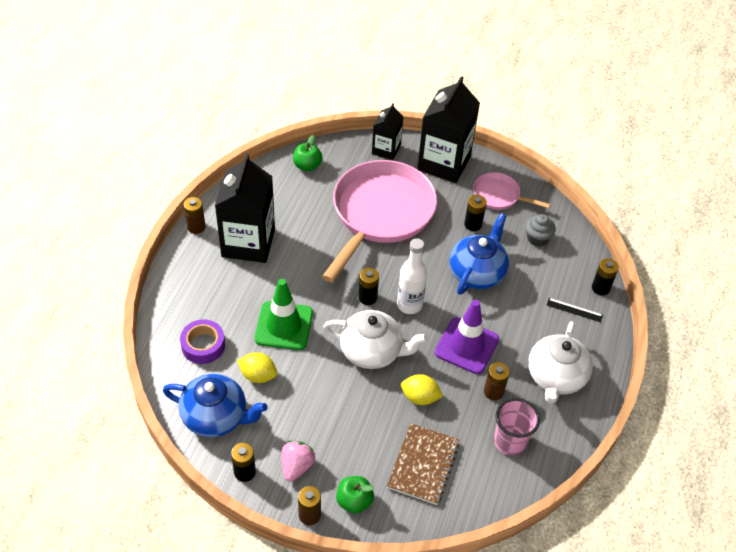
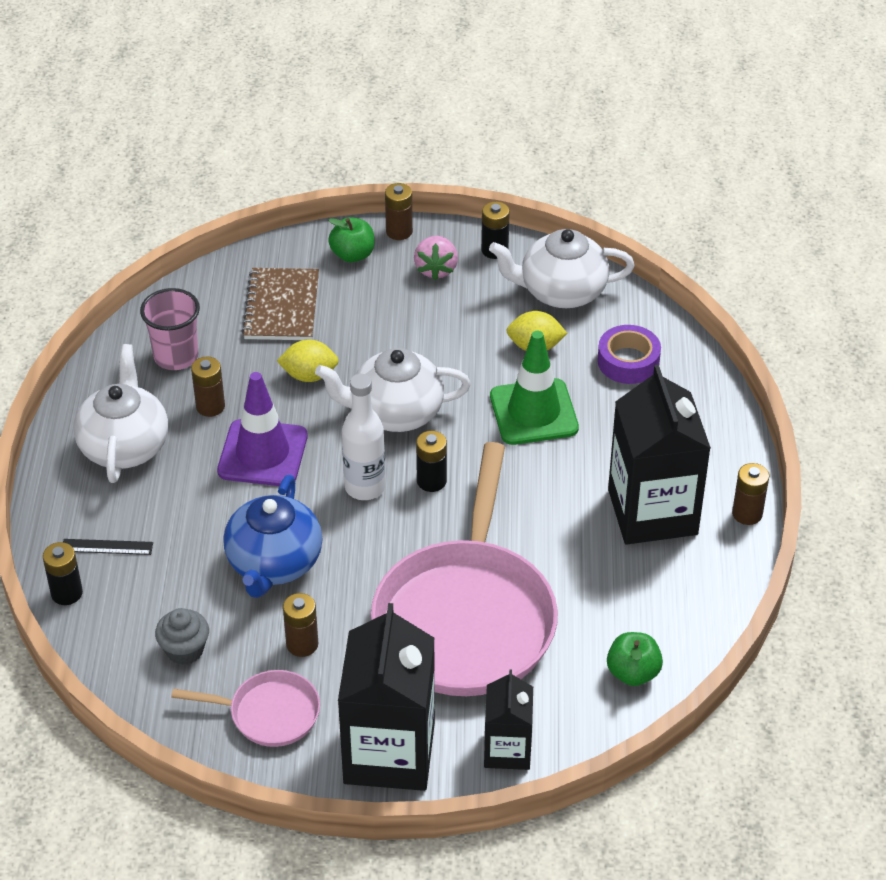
camera: 165 degrees right, 5 degrees down
(216, 417) = (561, 291): blue teapot -> white teapot
(473, 224) = (302, 644): black battery -> brown battery

